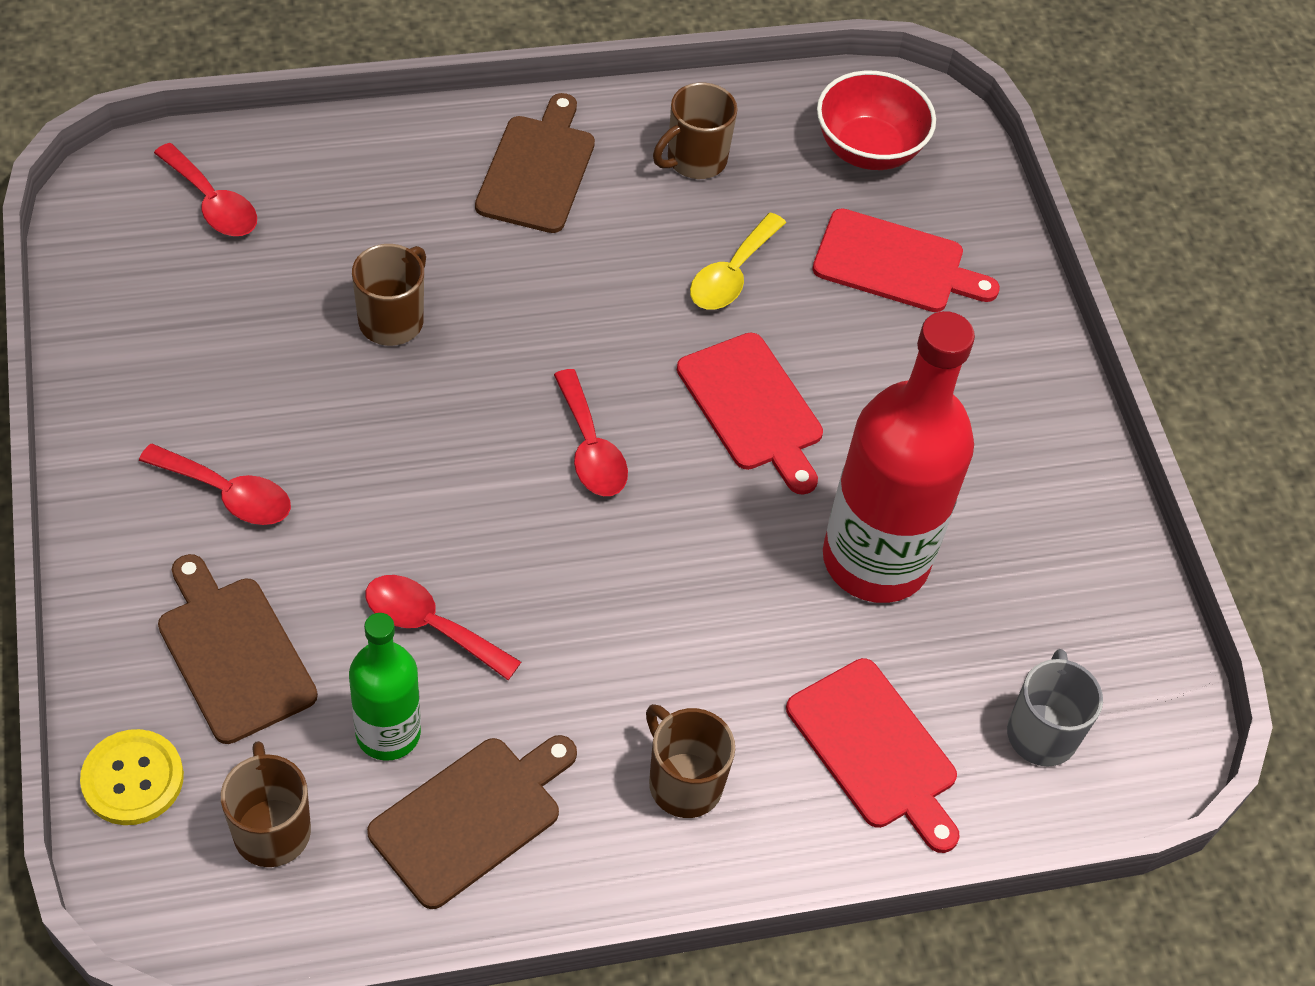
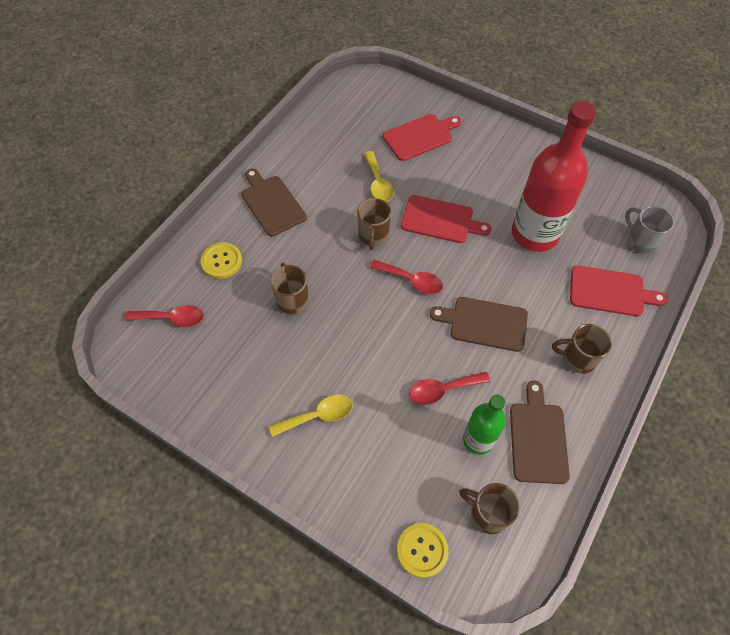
camera: 40 degrees left, 5 degrees up
(228, 494) = (318, 416): red spoon -> yellow spoon
(233, 653) = (395, 469): brown cutting board -> brown cutting board (484, 323)
(368, 187) = (221, 261): none -> yellow button
(694, 160) = (318, 156): brown mug -> brown mug (373, 236)
(868, 149) = (365, 107): red bowl -> none

